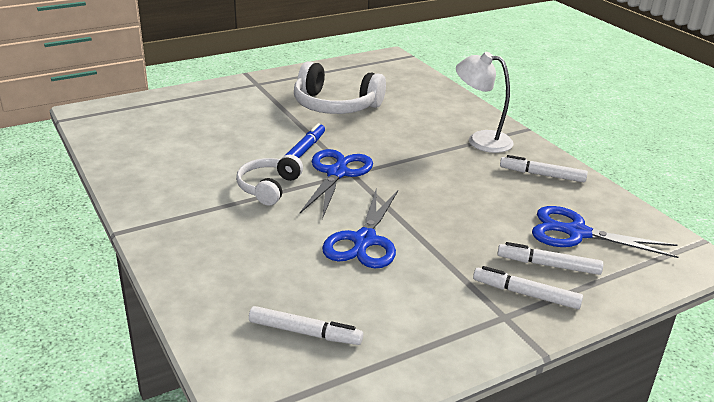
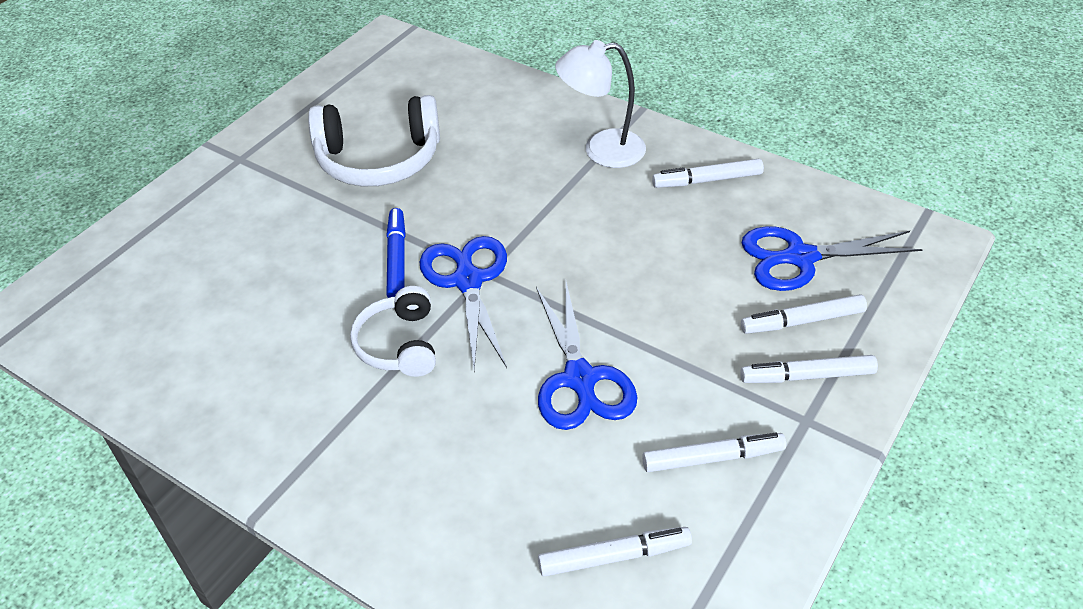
camera: 25 degrees left, 15 degrees up
(417, 310) = (712, 458): none -> white marker

